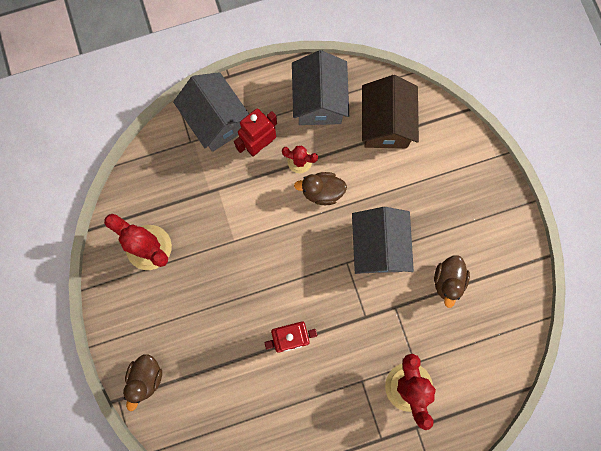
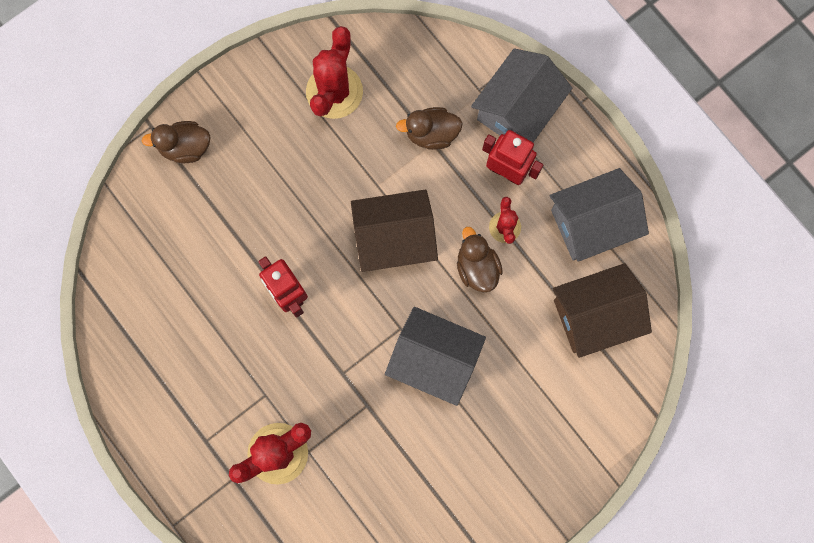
camera: 70 degrees right, 0 degrees up
(278, 243) = (394, 238): none -> brown house
(378, 246) = (434, 359): grey house -> grey house turned 45 degrees clockwise
(447, 281) = (423, 459): brown duck -> brown duck (431, 134)

